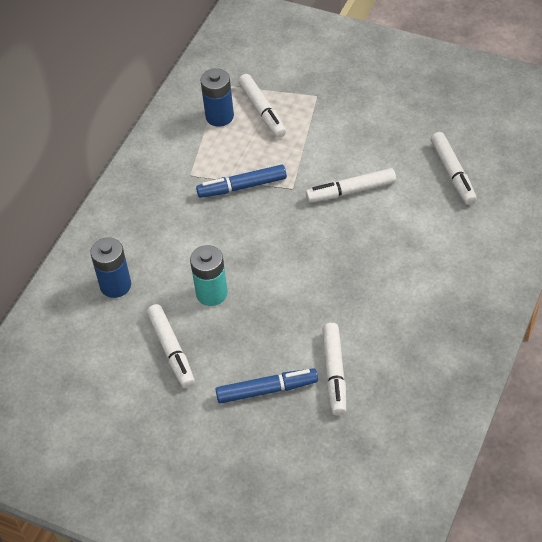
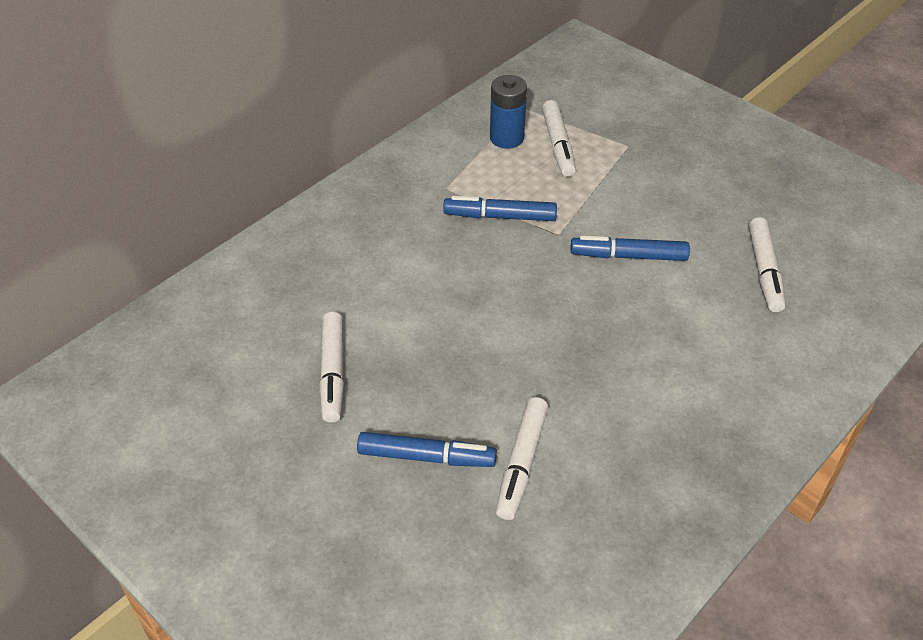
camera: 15 degrees right, 5 degrees down
(115, 285) = (304, 280): blue battery -> none
(211, 293) = (411, 322): turquoise battery -> none
(351, 191) = (628, 256): white marker -> blue marker

